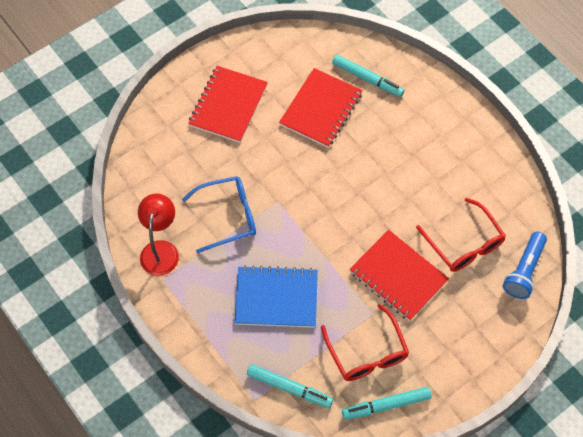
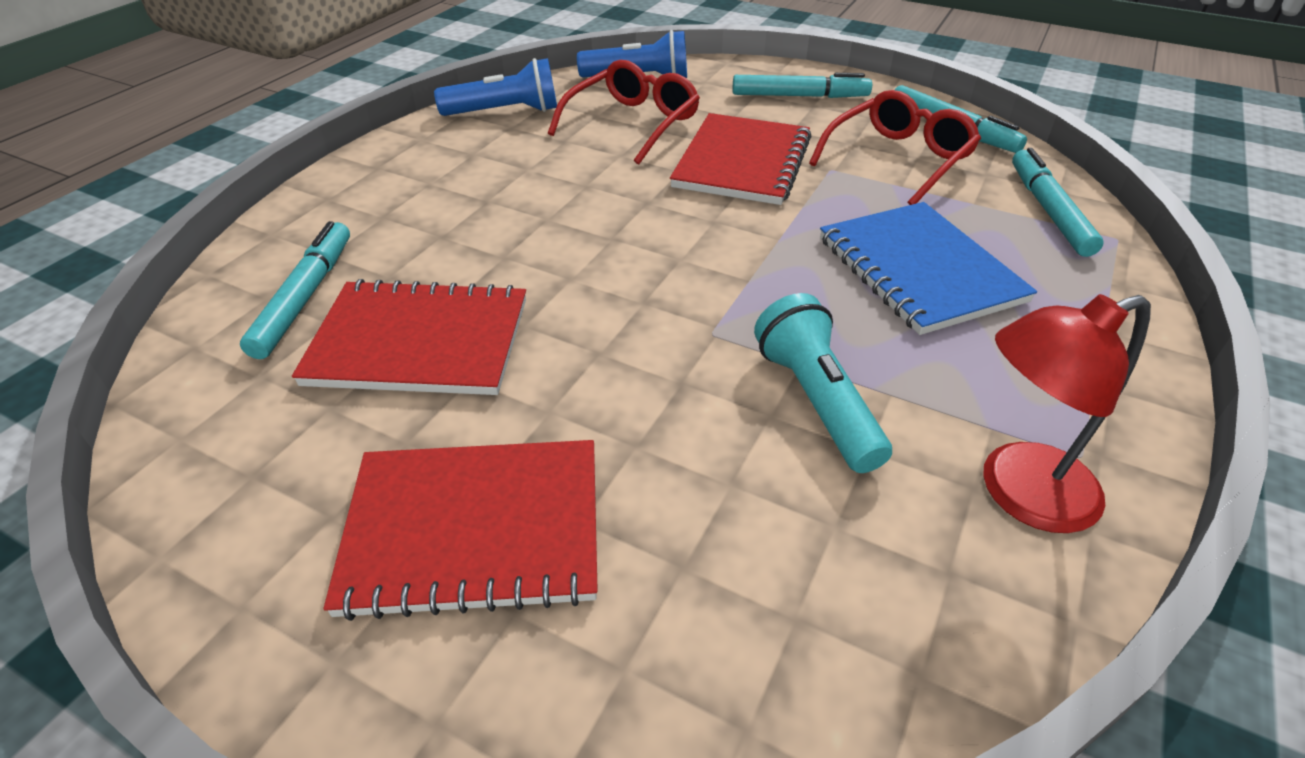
camera: 115 degrees left, 20 degrees down
(227, 216) = (816, 400): blue glasses -> turquoise flashlight
(462, 348) = (799, 96): none -> turquoise marker
(505, 188) = (505, 112): none -> blue flashlight

